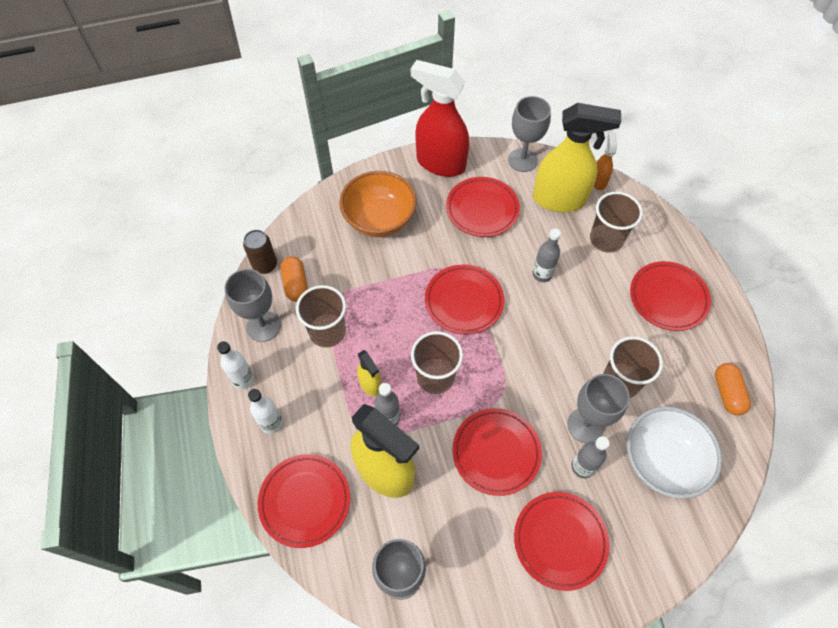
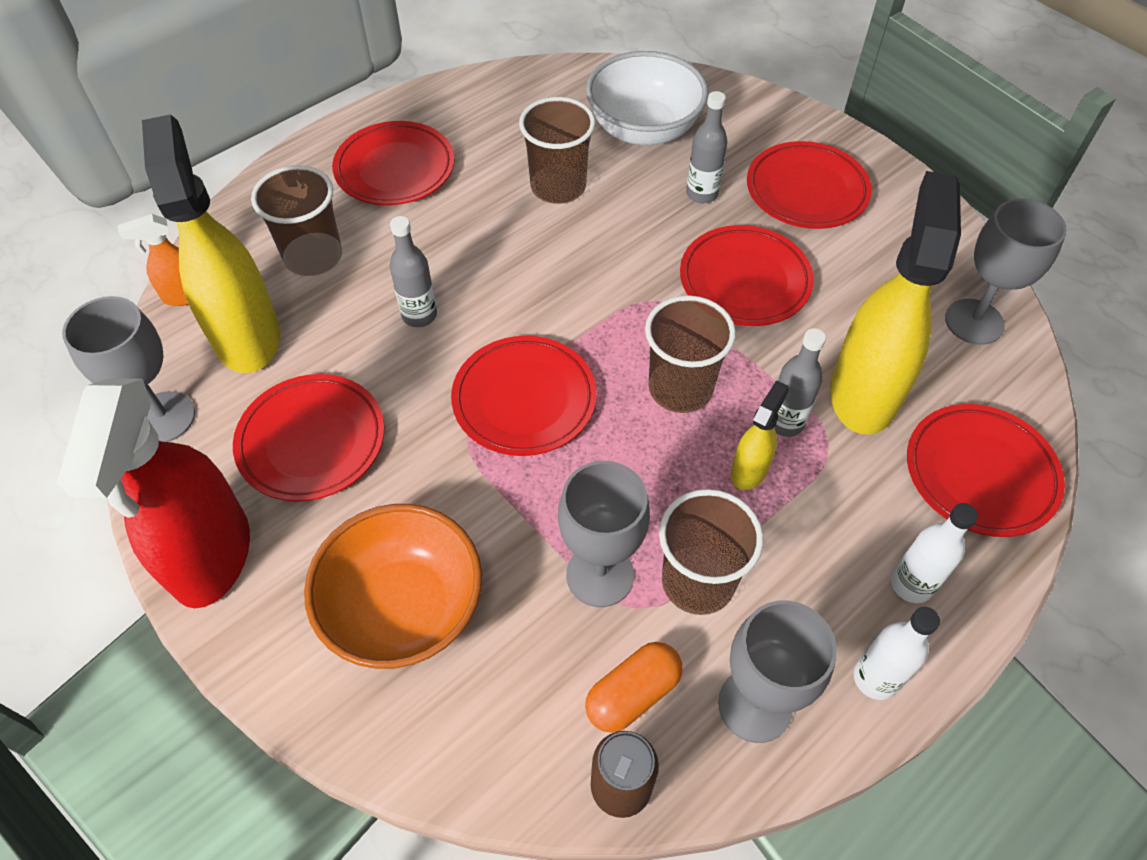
camera: 115 degrees left, 5 degrees down
(585, 425) = (643, 204): grey goblet -> grey goblet (600, 575)
(727, 393) = (515, 93): orange capsule -> none

